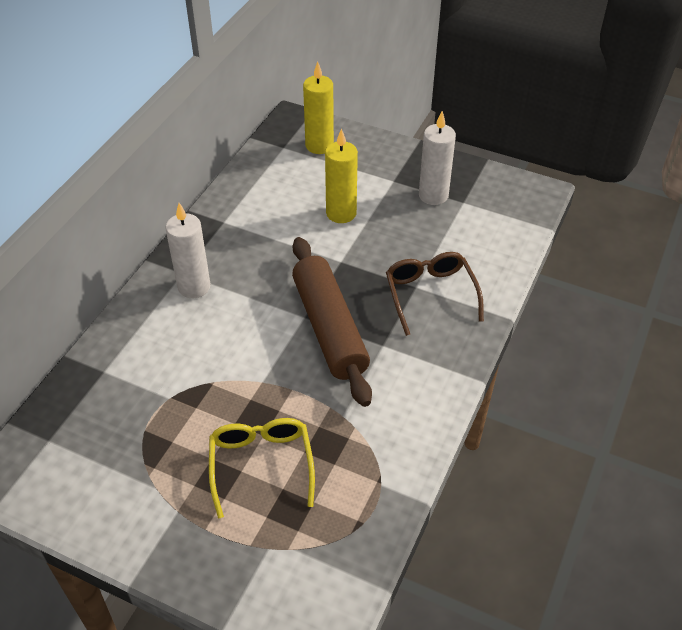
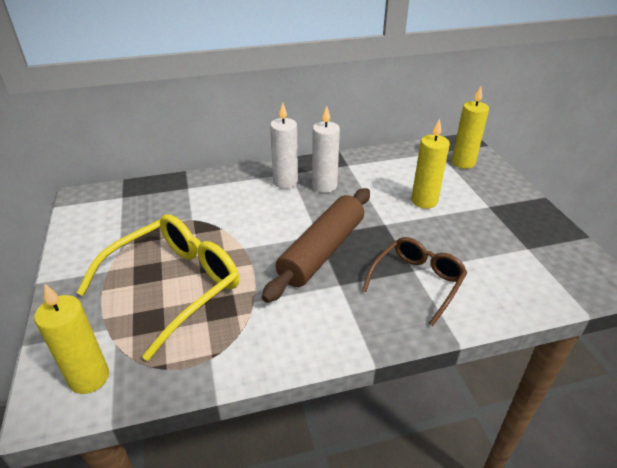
camera: 50 degrees right, 10 degrees down
(261, 465) = (175, 285): yellow glasses -> yellow glasses, size x1.57
(321, 587) = (89, 378): none -> yellow candle
(433, 195) = (507, 231): white candle -> white candle (324, 186)

